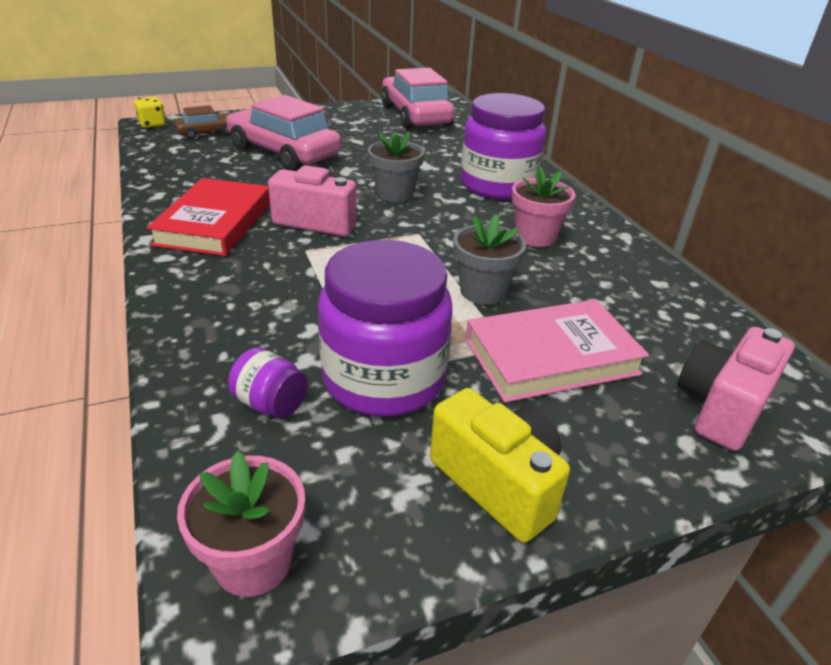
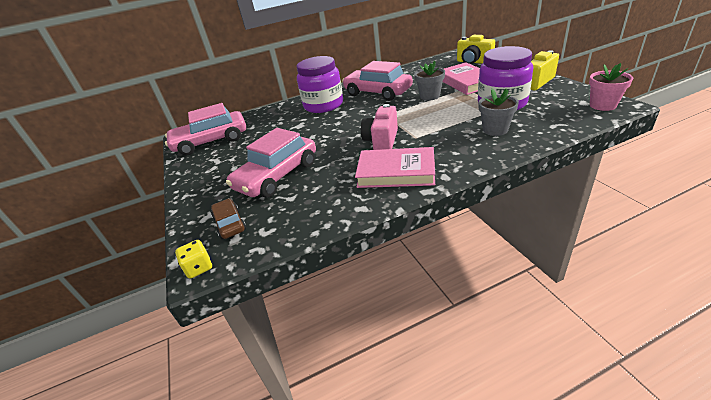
camera: 85 degrees left, 0 degrees up
(214, 223) = (396, 172): red book -> pink book
(271, 404) = (535, 119): purple jar -> none
(395, 194) = (340, 127): grey flower pot -> grey flower pot (495, 130)
(535, 237) = (377, 92): pink flower pot -> pink car
(721, 407) = (473, 62): pink camera -> yellow camera

